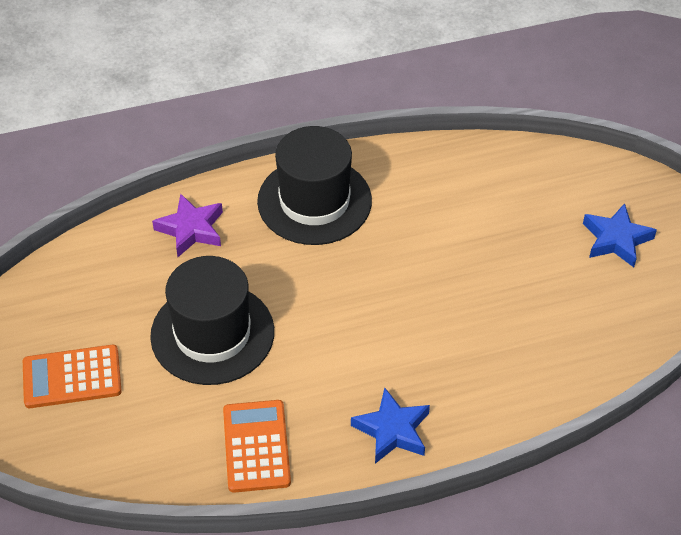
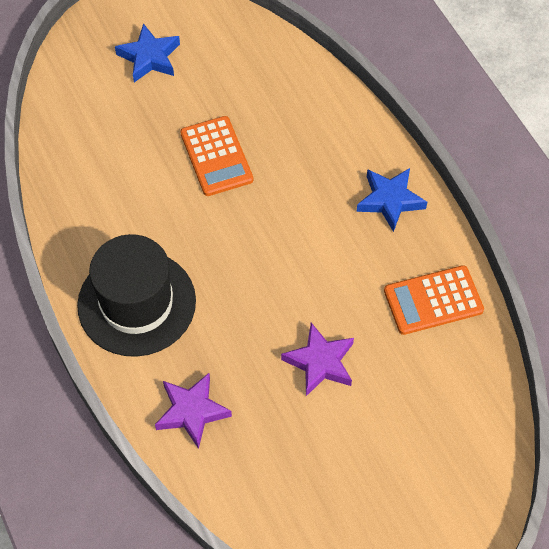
camera: 100 degrees left, 10 degrees up
(72, 377) = (399, 478): orange calculator -> orange calculator (216, 156)
(212, 334) = (320, 362): black hat -> purple star

